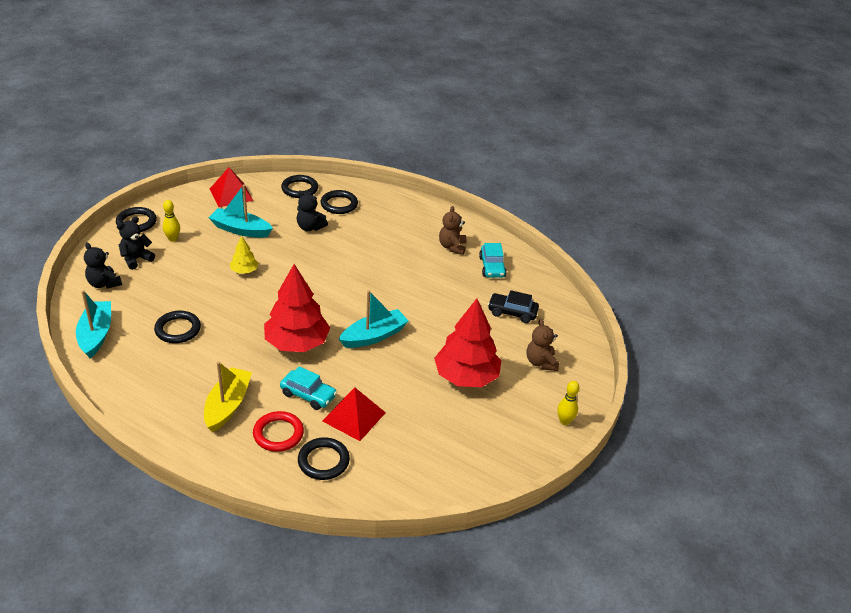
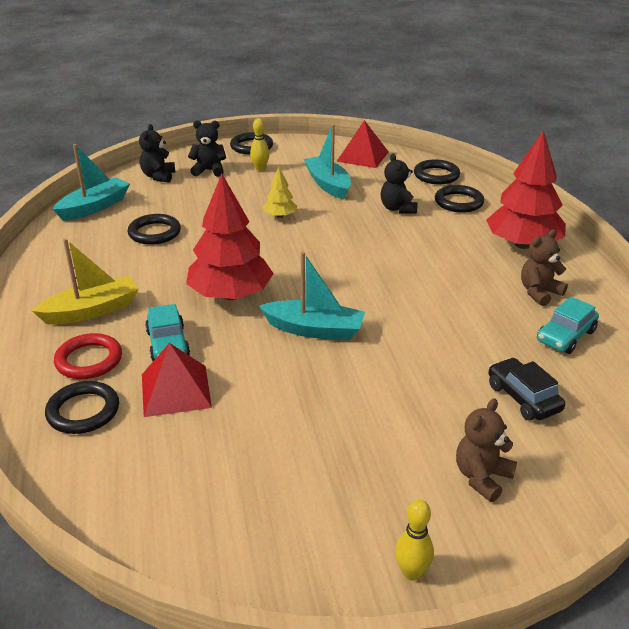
camera: 50 degrees right, 5 degrees down
(466, 377) = (356, 430): red tree -> red tree (523, 244)

